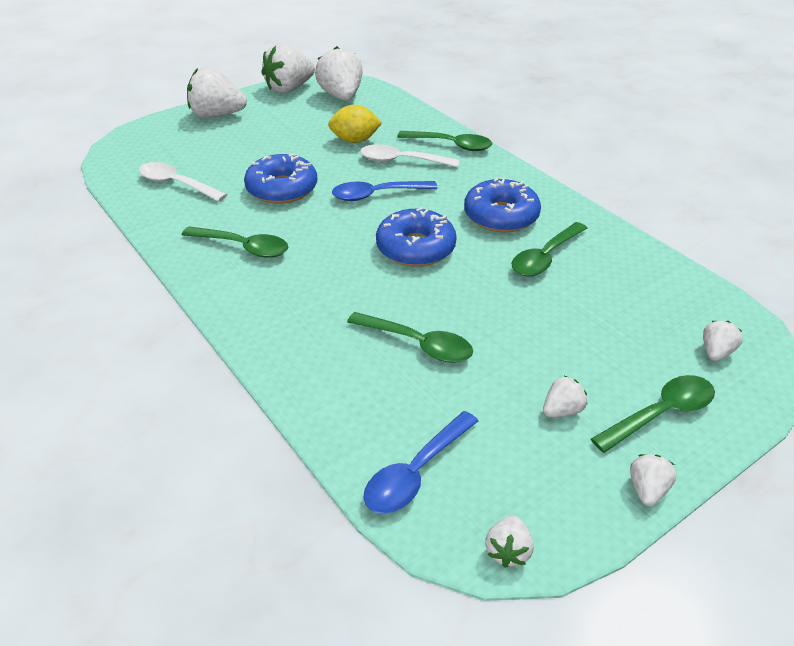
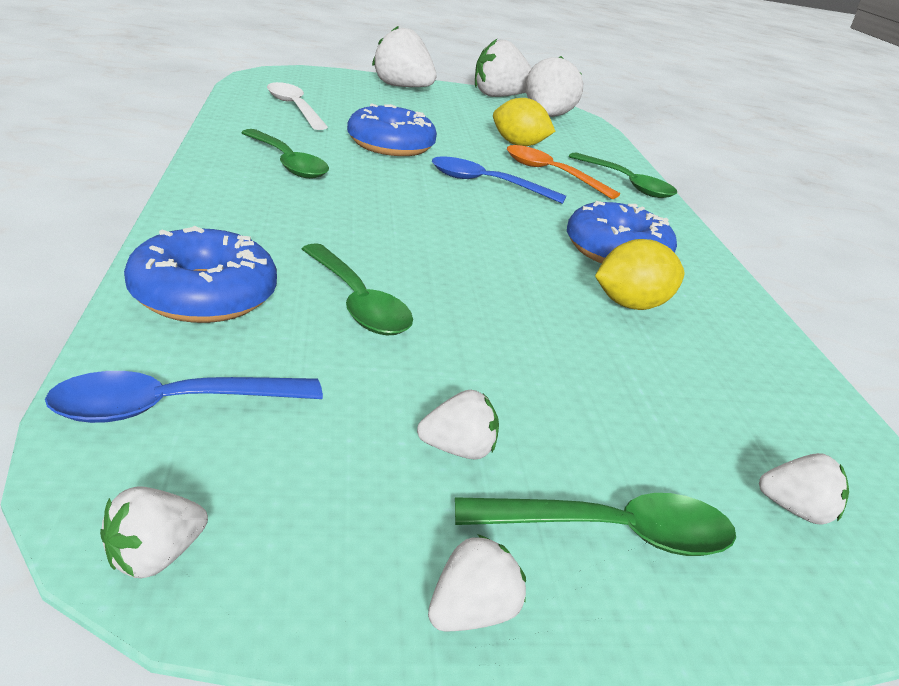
camera: 25 degrees right, 10 degrees down
(402, 161) = (551, 174): white spoon -> orange spoon
(415, 248) = (472, 233): blue donut -> blue donut (203, 294)
(545, 257) = (631, 305): green spoon -> yellow lemon
(716, 352) = (796, 510): white strawberry -> white strawberry turned 45 degrees clockwise

